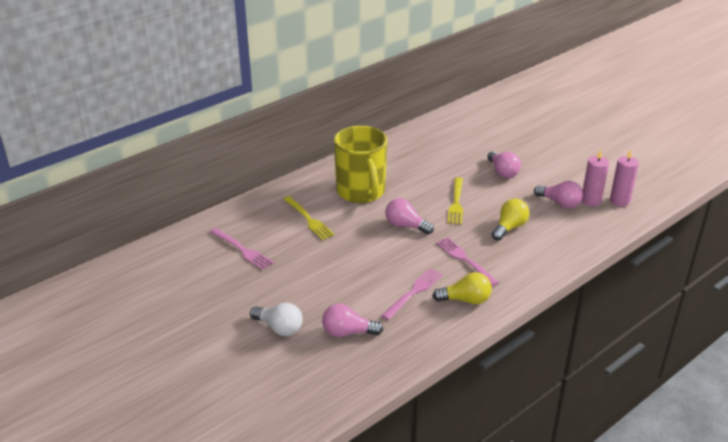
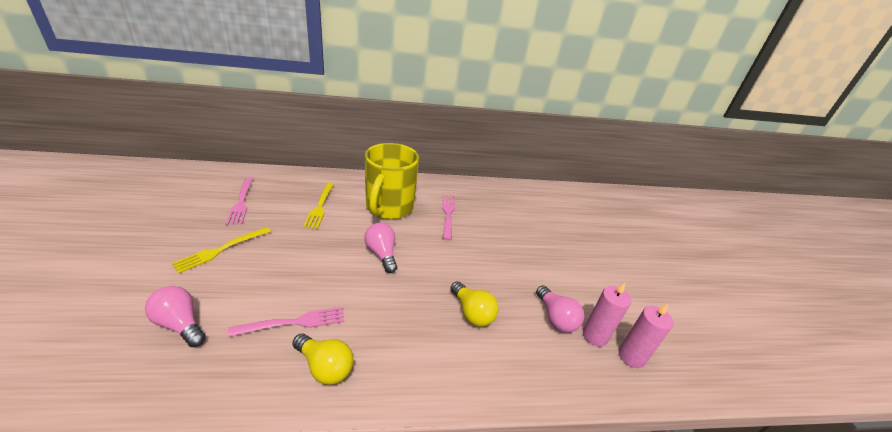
camera: 30 degrees right, 0 degrees up
(279, 328) = (147, 280): white light bulb -> none
(456, 203) = (452, 259): yellow fork -> yellow fork (221, 250)
(465, 260) = (386, 320): pink fork -> pink fork (448, 214)
(502, 172) = (530, 255): pink light bulb -> none
(509, 227) = (472, 313): yellow light bulb -> yellow light bulb turned 75 degrees clockwise

